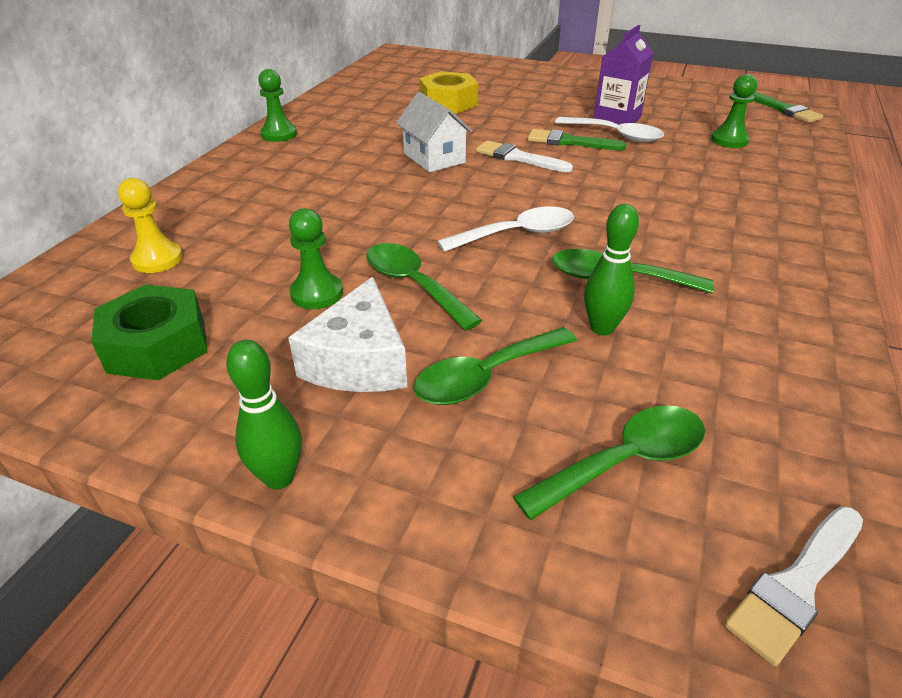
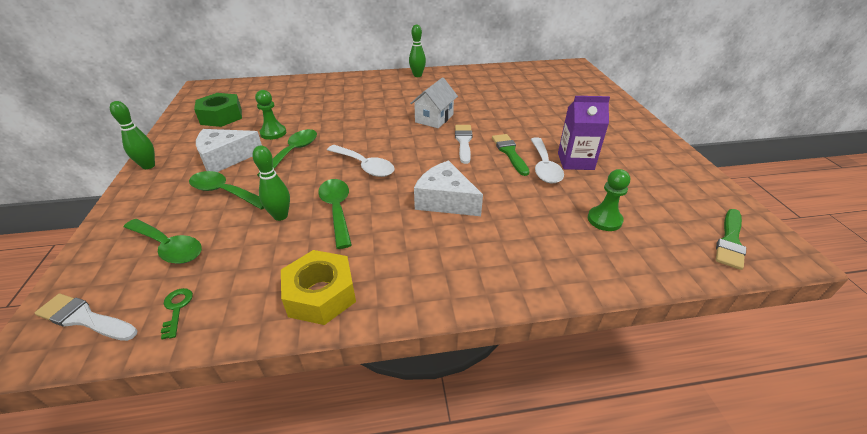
camera: 60 degrees right, 0 degrees up
(157, 259) = (281, 94): yellow pawn -> none
(279, 134) = (417, 75): green pawn -> green bowling pin
(448, 103) = (517, 100): yellow nut -> yellow nut (321, 294)
(644, 203) = (445, 200): none -> white cheese
(795, 461) = (177, 309): none -> green key

